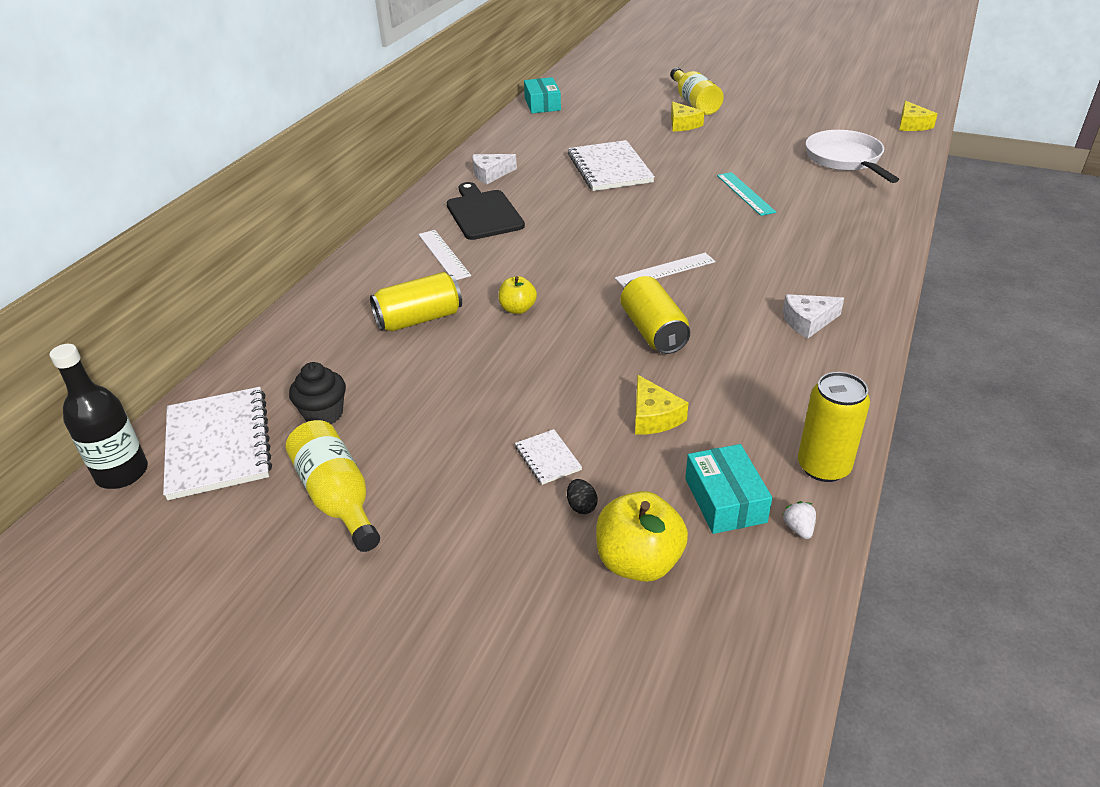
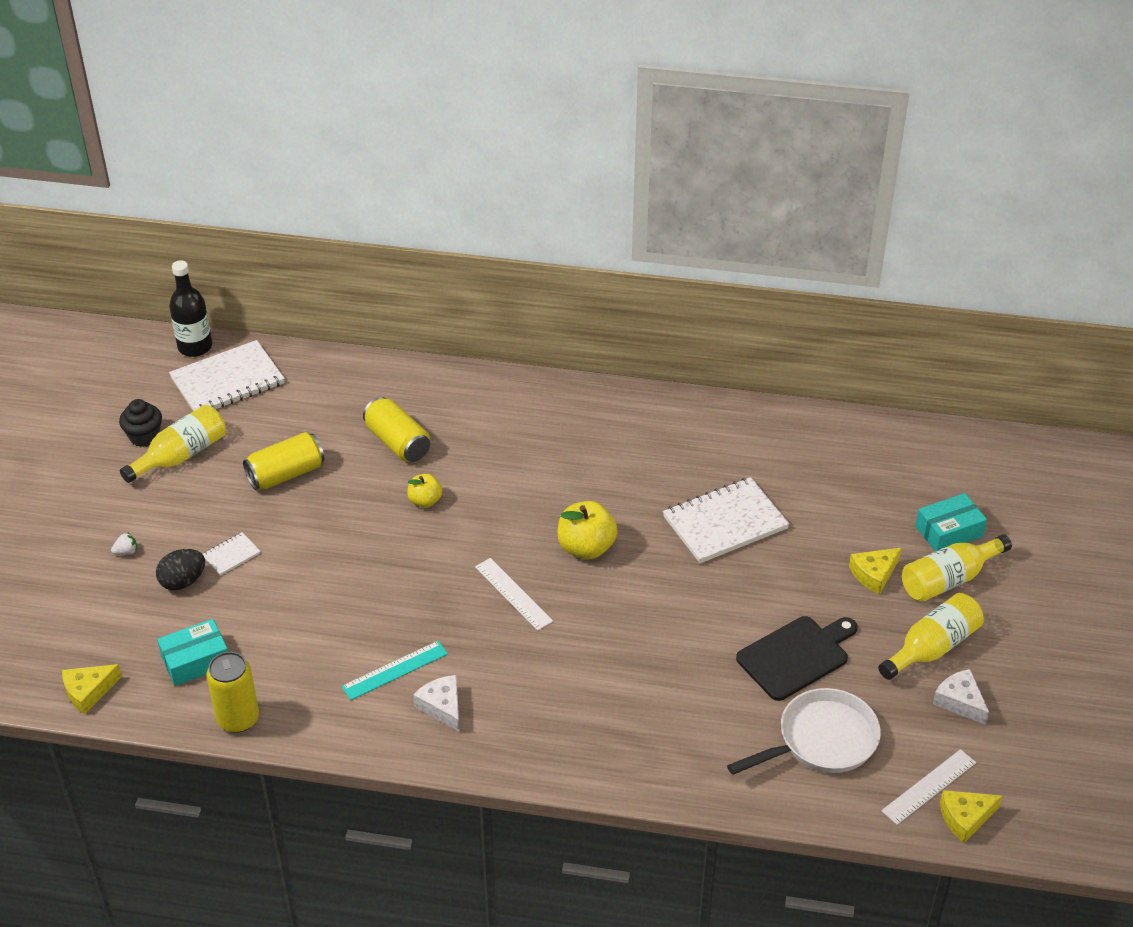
camera: 75 degrees right, 5 degrees up
(323, 414) = (266, 423): black cupcake -> black cupcake (144, 437)
(444, 254) = (506, 433): white ruler -> white ruler (929, 787)
(483, 213) = (592, 442): black cutting board -> black cutting board (796, 656)
(490, 174) = (680, 429): white cheese -> white cheese (960, 701)
(542, 104) = (886, 436): turquoise box -> turquoise box (949, 531)
(581, 506) = (183, 581): black egg -> black egg, size x1.80
(638, 562) = (133, 619): yellow apple -> yellow apple (586, 547)
(653, 331) = (406, 596): yellow can -> yellow can (286, 474)
(653, 416) = (287, 610): yellow cheese -> yellow cheese (88, 692)
(745, 193) = (697, 646): turquoise ruler -> turquoise ruler (395, 670)
(758, 115) = (932, 648): none -> yellow bottle
(798, 529) = (170, 704): white strawberry -> white strawberry (126, 552)

